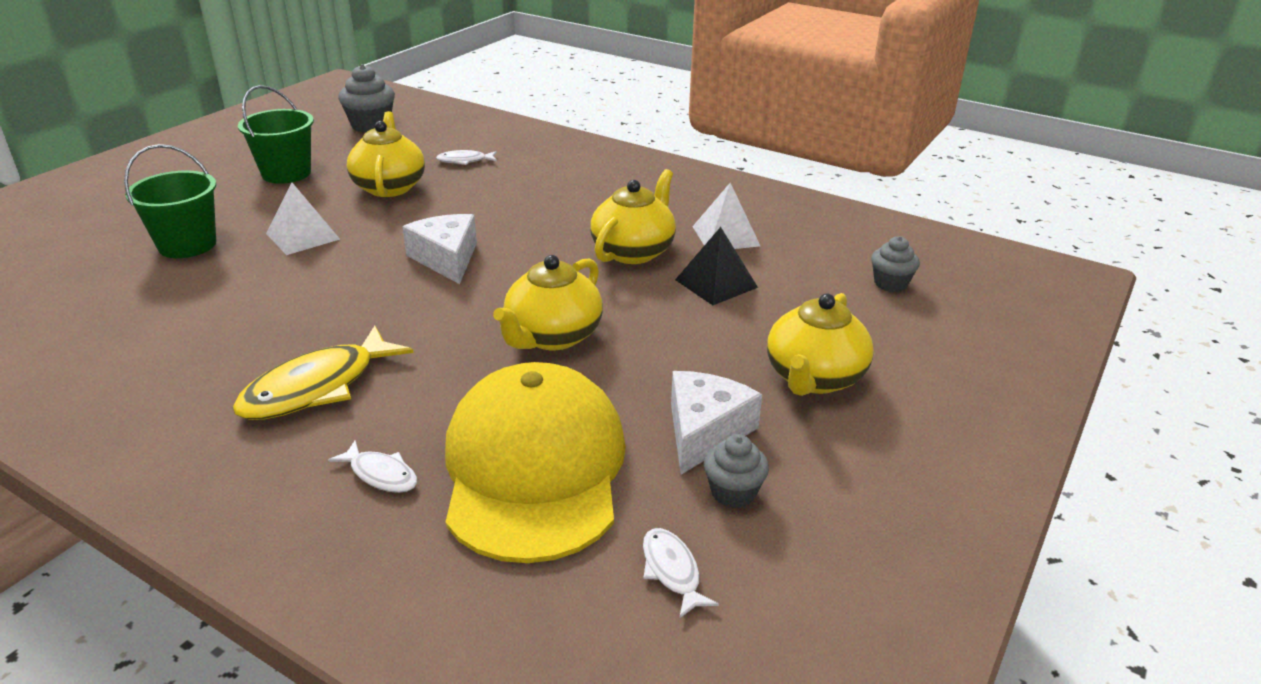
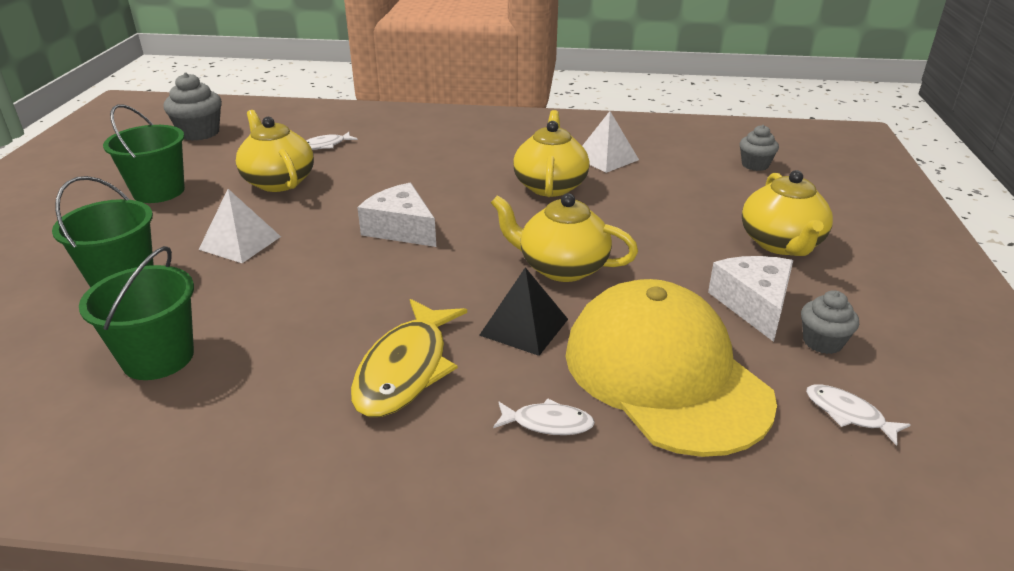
camera: 25 degrees left, 0 degrees up
(150, 317) = (158, 357): none -> green bucket
(552, 336) = (561, 267): yellow teapot -> yellow teapot turned 105 degrees clockwise
(716, 283) = (638, 194): black pyramid -> black pyramid (524, 327)

